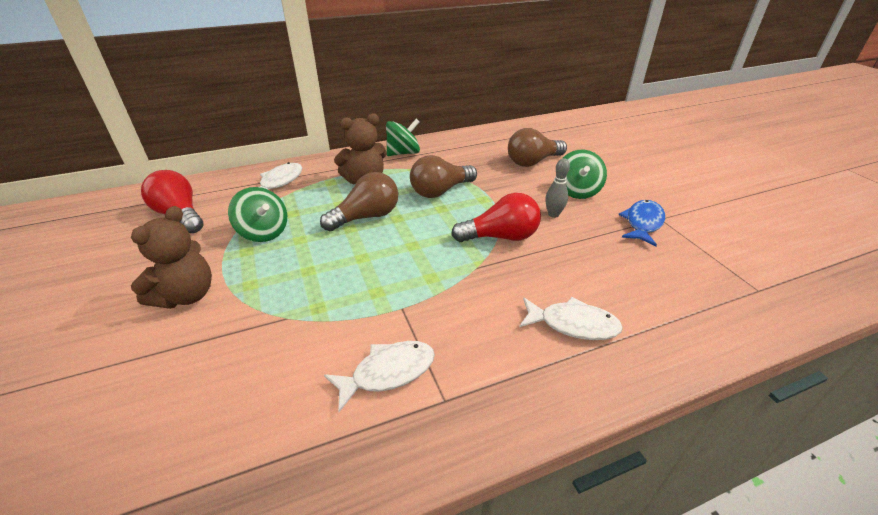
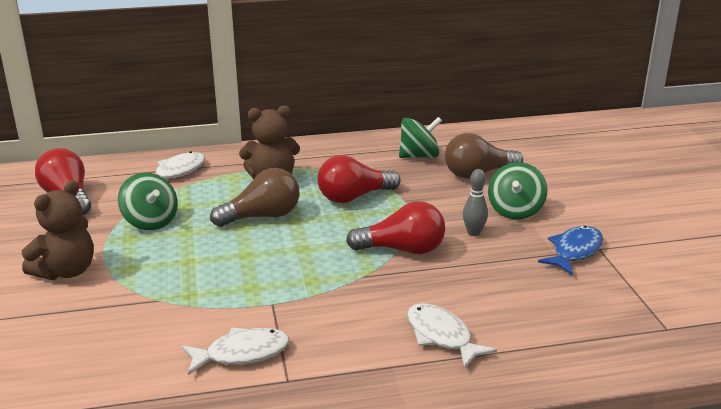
camera: 10 degrees right, 10 degrees down
(403, 153) = (326, 151): green spinning top -> green spinning top (419, 156)
(440, 191) = (354, 197): brown light bulb -> red light bulb
(573, 324) = (441, 336): white fish -> white fish turned 150 degrees counterclockwise

